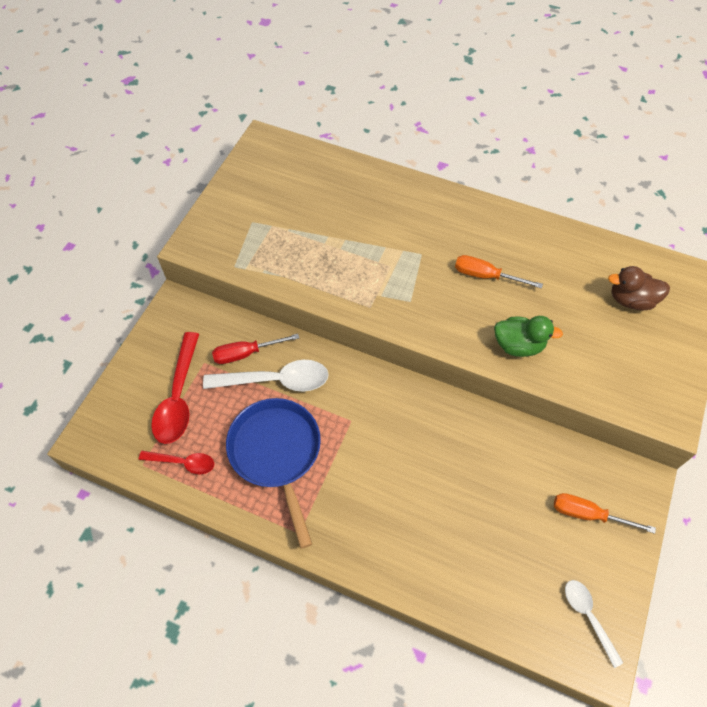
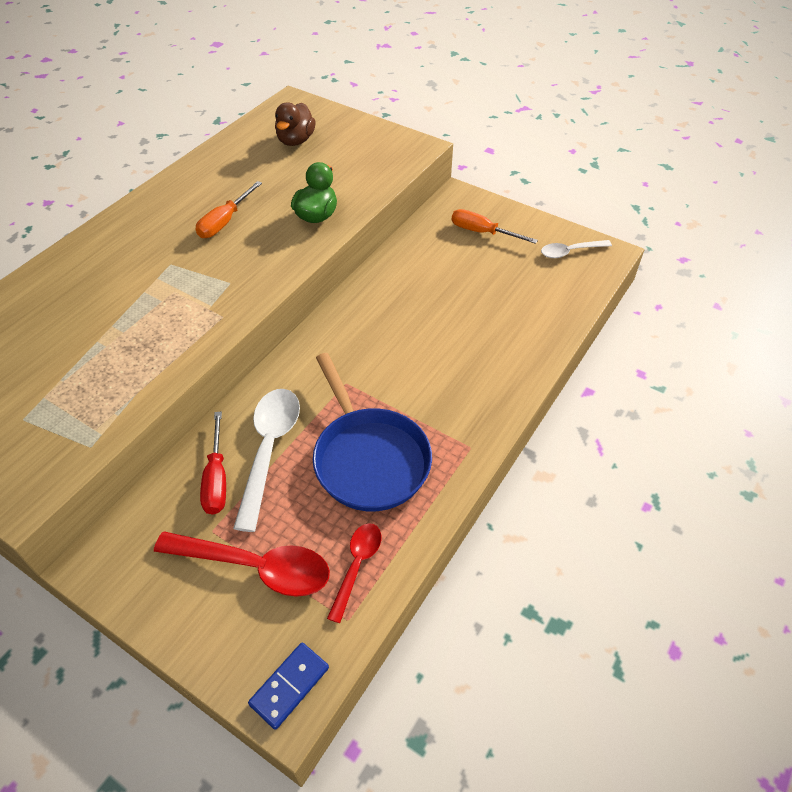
camera: 80 degrees left, 10 degrees down
(97, 438) = (289, 686): none -> blue domino
(277, 453) = (369, 458): blue pan -> blue pan turned 105 degrees counterclockwise
(588, 514) = (482, 232): orange screwdriver -> orange screwdriver turned 90 degrees clockwise

